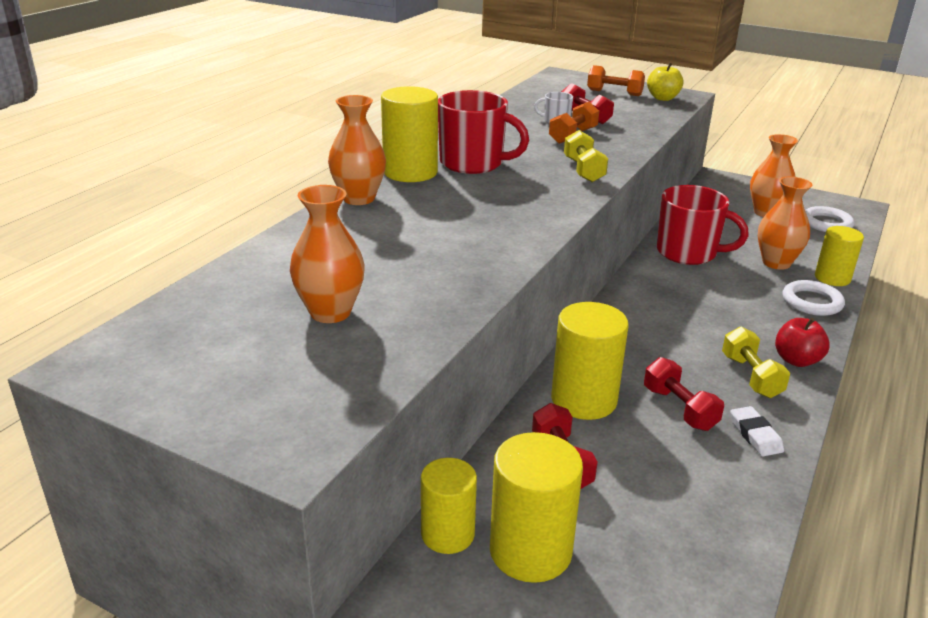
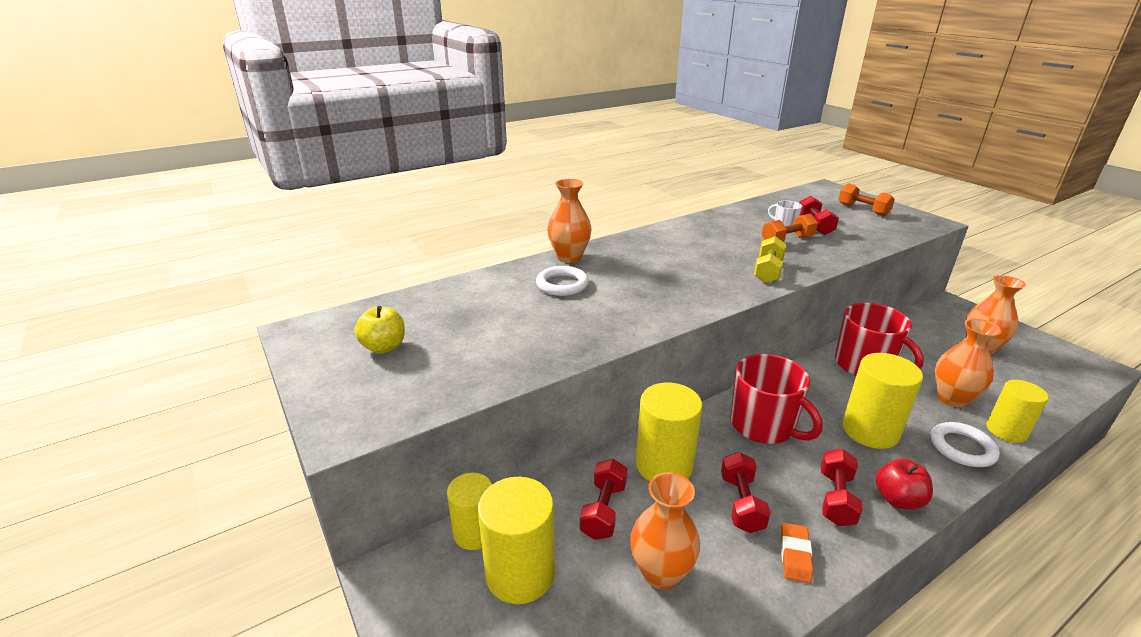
camera: 30 degrees right, 0 degrees up
(330, 312) = (466, 337): orange vase -> orange vase (661, 572)
(410, 172) = (625, 245): yellow cylinder -> yellow cylinder (870, 431)
(473, 163) = (680, 247): red mug -> red mug (763, 425)
(663, 98) = (907, 222): yellow apple -> yellow apple (384, 347)
(751, 376) = (836, 498): yellow dumbbell -> red dumbbell
(755, 435) = (795, 555): white eraser -> orange eraser
(826, 223) = (1043, 375): white ring -> white ring (562, 284)

